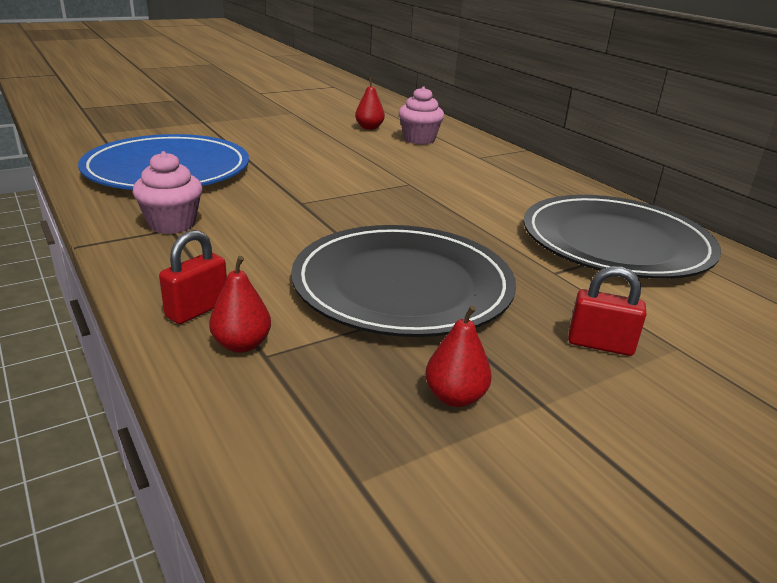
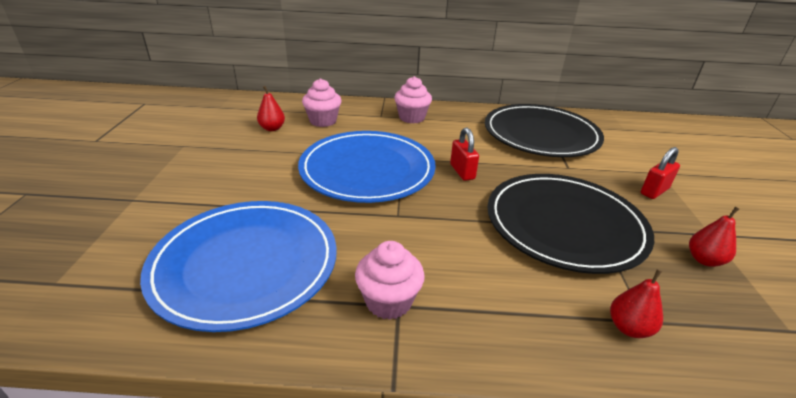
camera: 55 degrees left, 5 degrees up
(197, 310) = (567, 335): red padlock -> red padlock (462, 172)
(360, 175) = (367, 170): none -> blue plate
(505, 170) = (412, 118): none -> pink cupcake

